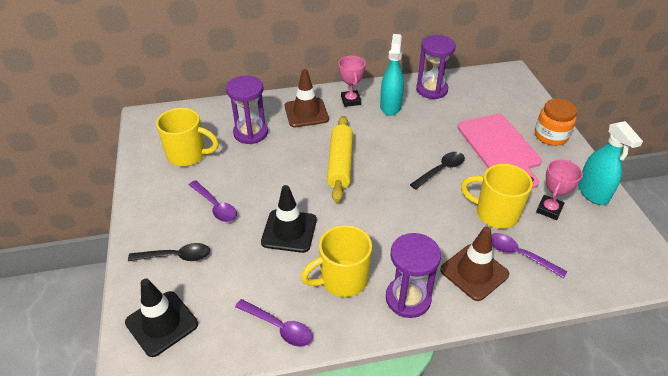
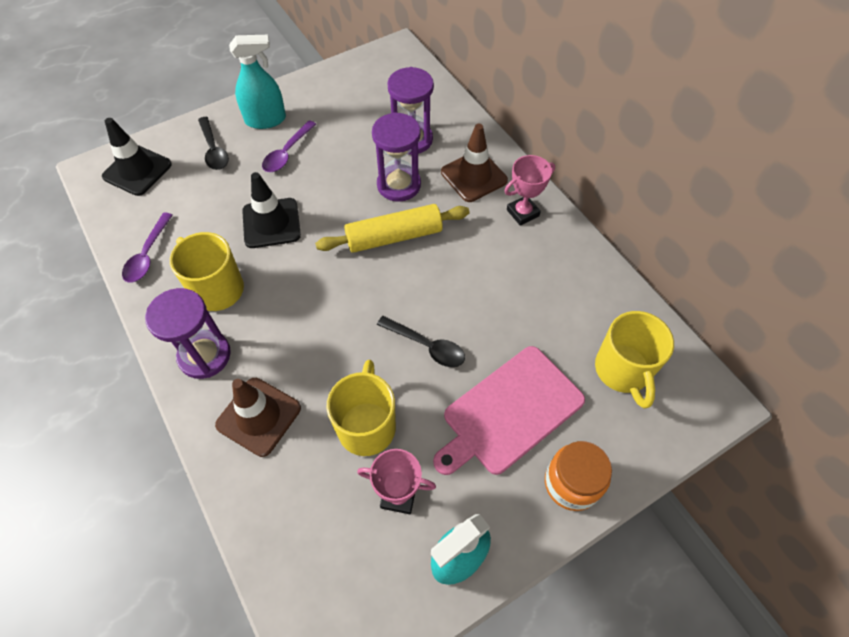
camera: 70 degrees right, 15 degrees up
(188, 155) = (353, 104): yellow mug -> yellow mug (622, 371)
(390, 106) = (534, 259): turquoise spray bottle -> turquoise spray bottle (266, 120)
(431, 90) = (601, 299): purple hourglass -> purple hourglass (399, 185)
(519, 255) = (301, 465): purple spoon -> none

